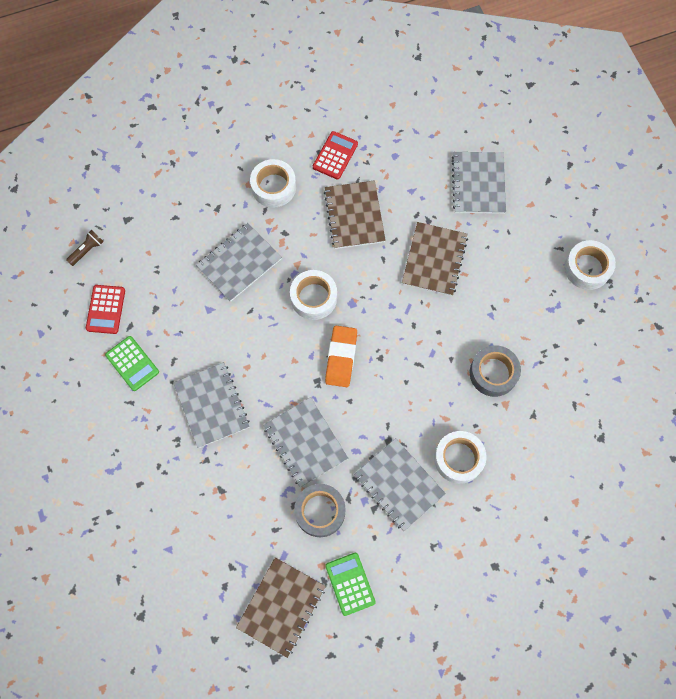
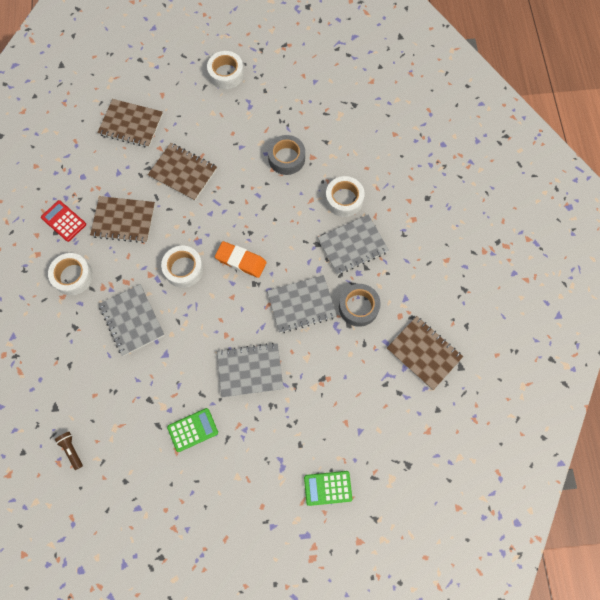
camera: 75 degrees left, 0 degrees up
(105, 309) = (135, 444): red calculator -> none
(350, 584) = (417, 299): green calculator -> green calculator (327, 488)
(478, 184) = (131, 124): grey notebook -> brown notebook

